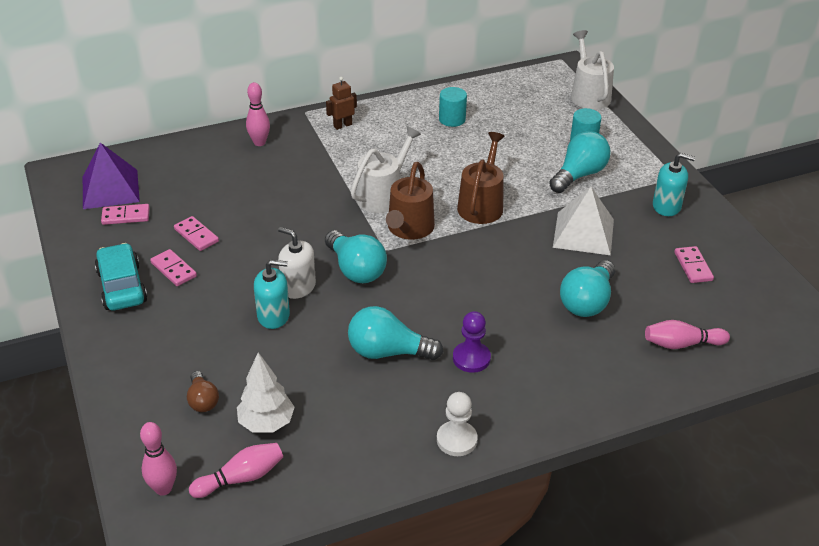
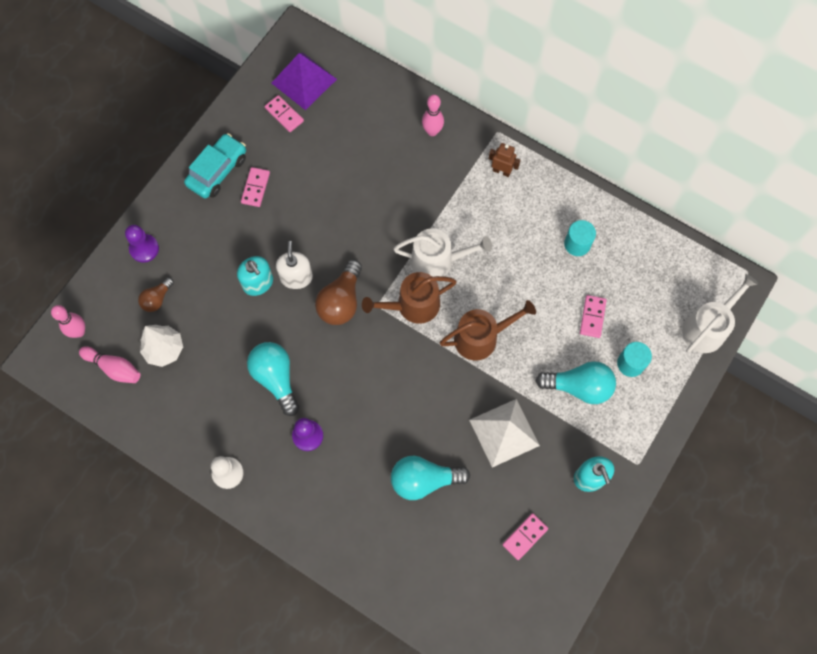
camera: 55 degrees right, 30 degrees up
(134, 382) = (144, 249): none -> purple pawn
(196, 235) = (298, 174): pink domino -> pink domino (592, 317)
(356, 269) = (341, 301): turquoise light bulb -> brown light bulb
(681, 344) = (425, 572): pink bowling pin -> none

